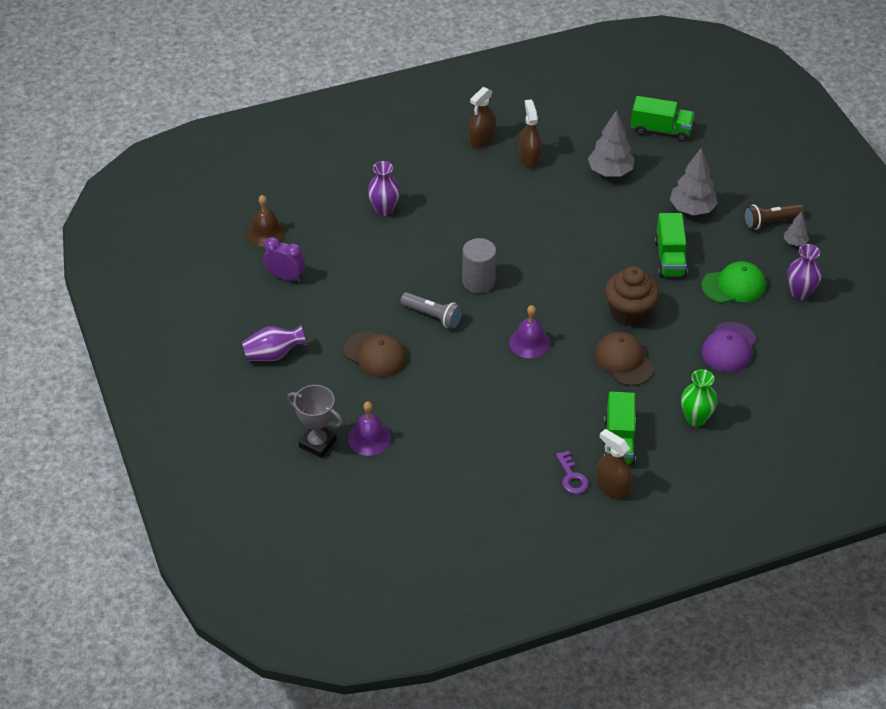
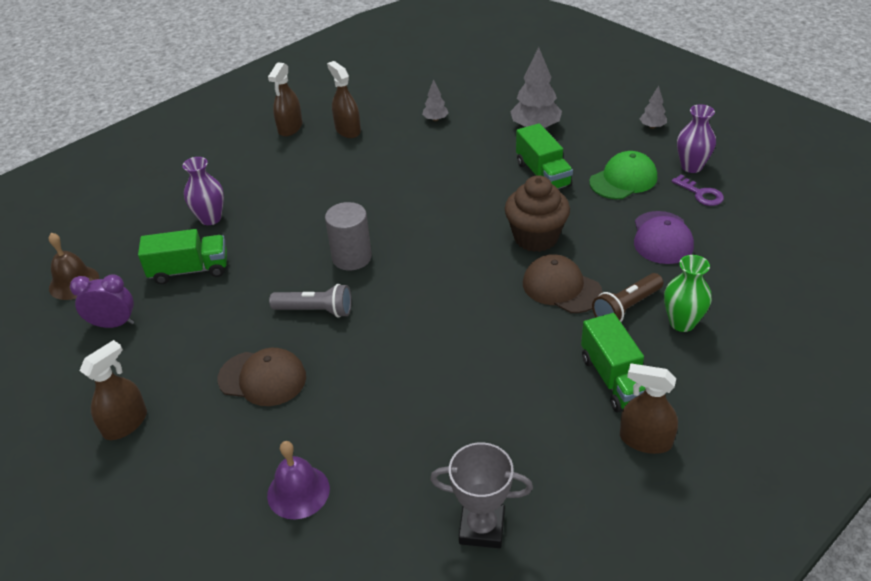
camera: 20 degrees left, 5 degrees down
(273, 354) = (125, 423): purple vase -> brown spray bottle
(317, 443) = (227, 526): grey trophy -> grey trophy (482, 528)
(529, 342) = (444, 303): purple bell -> none
(572, 477) = (588, 446): purple key -> purple key (701, 194)
(610, 172) = (435, 119): grey tree -> grey tree, size x0.52
(661, 130) = (463, 75): green truck -> green truck (189, 270)
(770, 222) = (616, 117): brown flashlight -> brown flashlight (626, 307)

